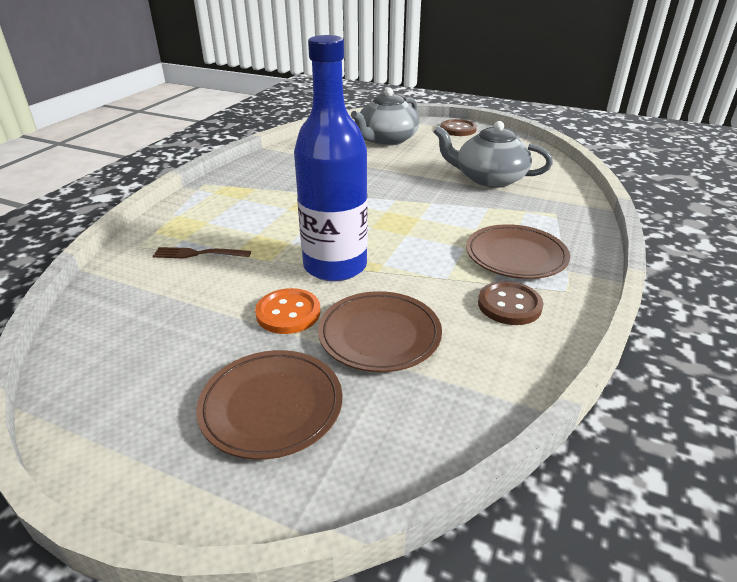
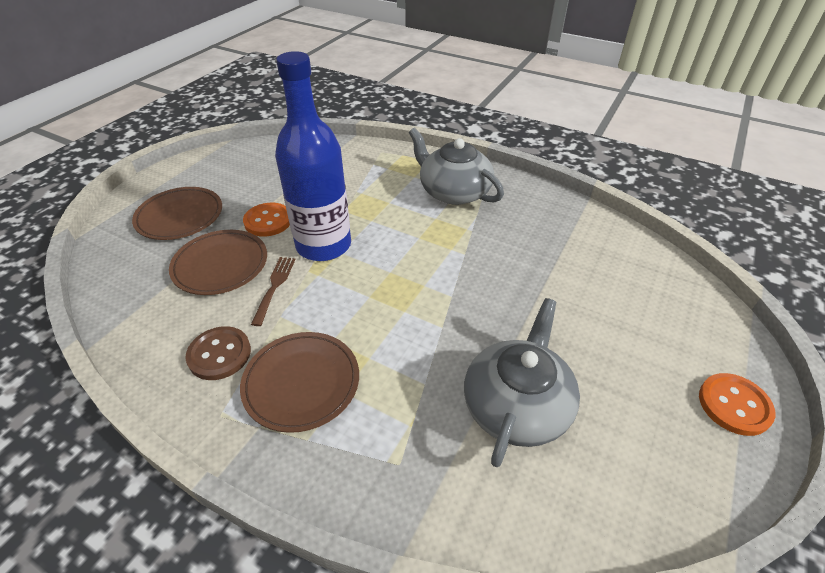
camera: 95 degrees right, 10 degrees up
(198, 254) = (363, 176): brown fork -> brown fork (274, 287)
(386, 139) = (649, 304): grey teapot -> grey teapot (453, 191)
(458, 129) = (734, 405): brown button -> orange button

